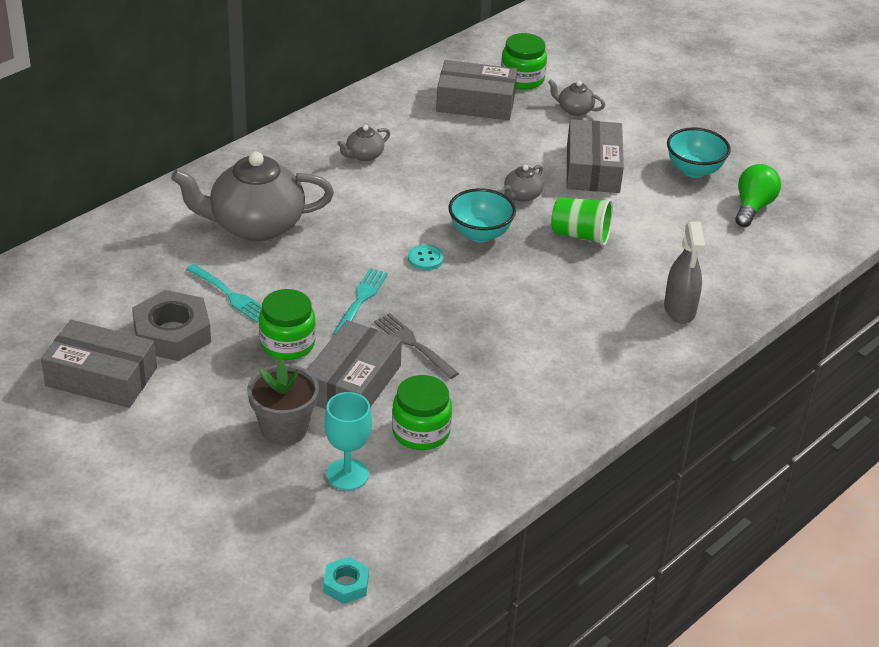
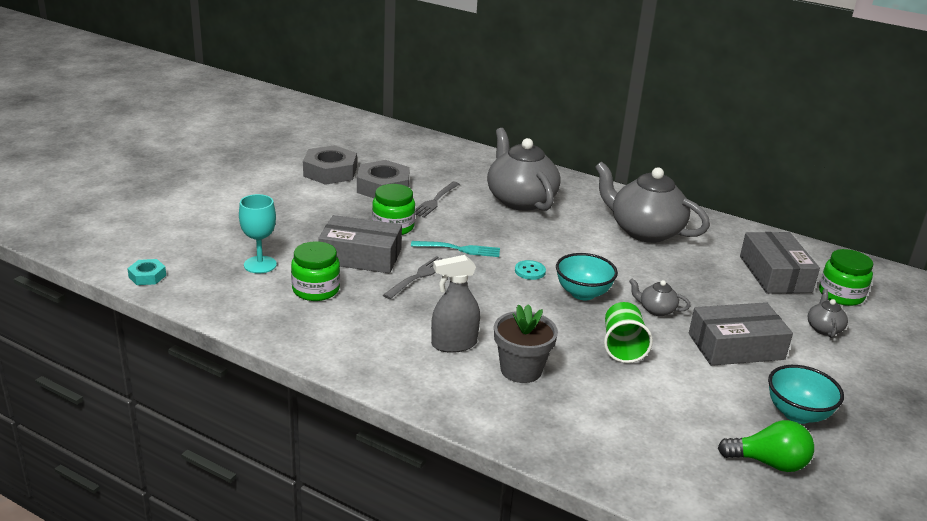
camera: 75 degrees right, 10 degrees down
(101, 377) = (330, 172): grey box -> grey nut
(229, 295) = (435, 200): turquoise fork -> grey fork
(284, 429) = (301, 236): grey flower pot -> grey flower pot (521, 370)
(364, 155) = (644, 231): grey teapot -> grey teapot, size x2.31
(679, 309) = (548, 416): grey spray bottle -> grey spray bottle (454, 344)

